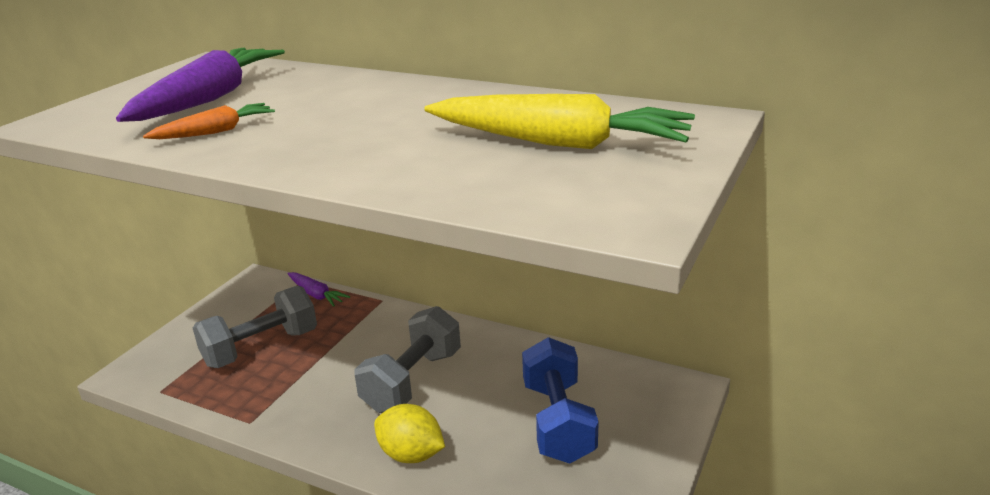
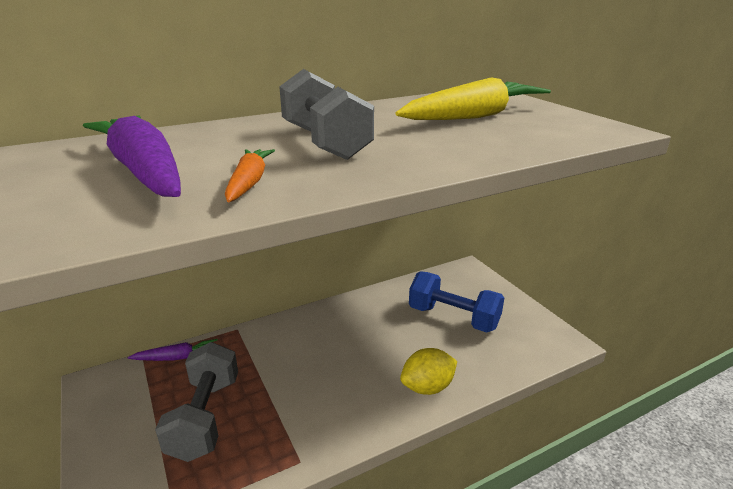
camera: 55 degrees left, 0 degrees up
(412, 381) = (351, 354): grey dumbbell -> grey dumbbell (325, 142)

